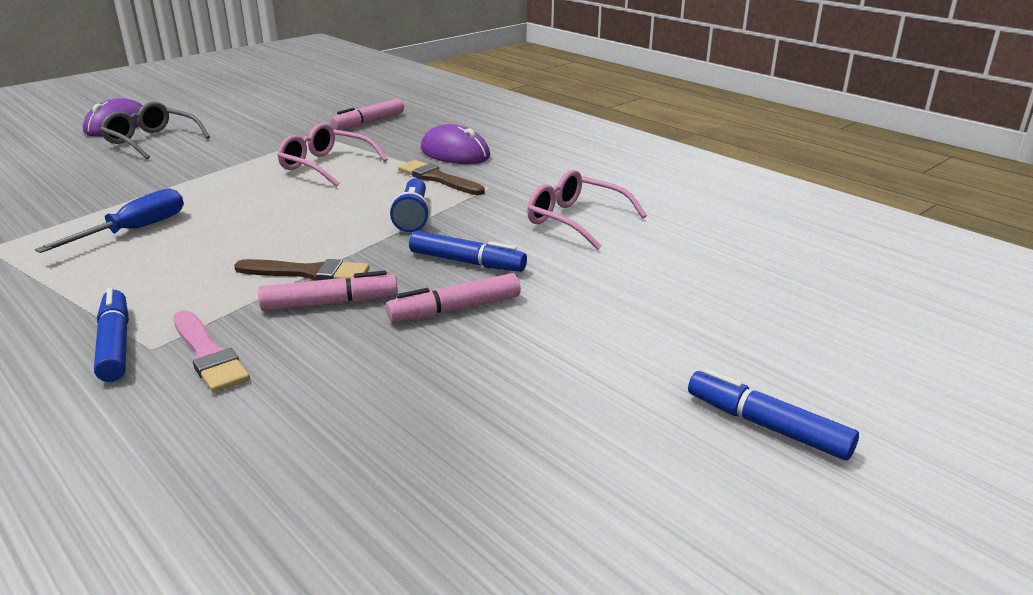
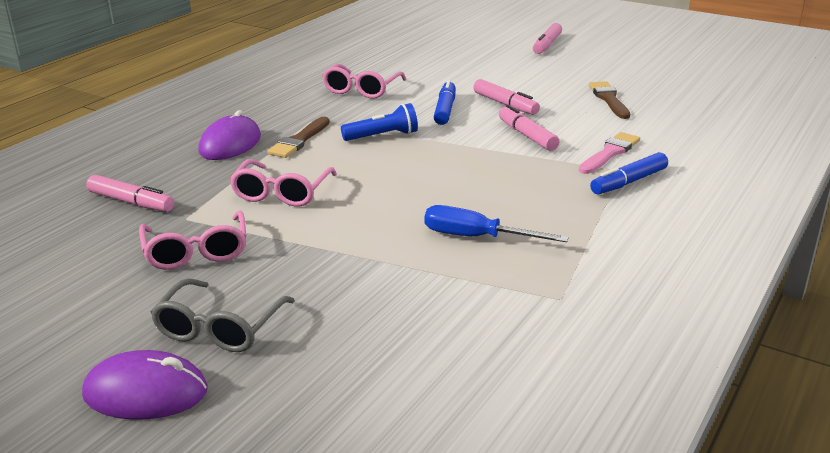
camera: 105 degrees left, 0 degrees up
(262, 138) = (196, 251): none -> pink glasses
(308, 273) = (495, 150): brown brush -> brown brush (609, 99)
(766, 425) = (546, 45): blue marker -> pink marker

